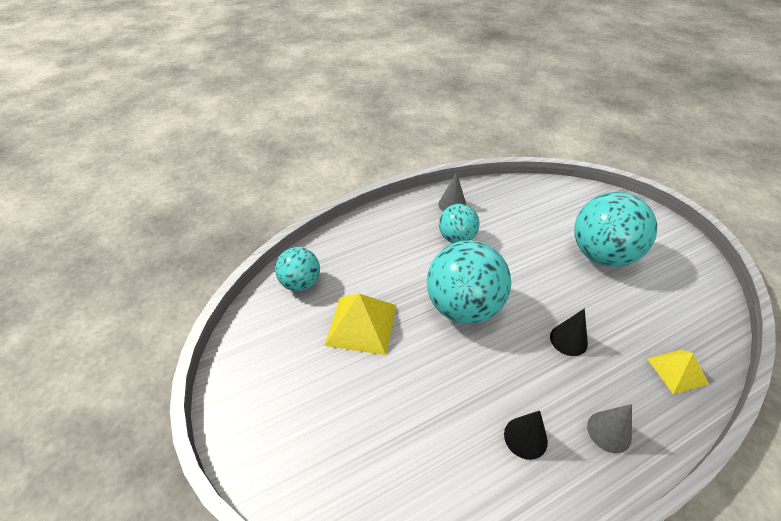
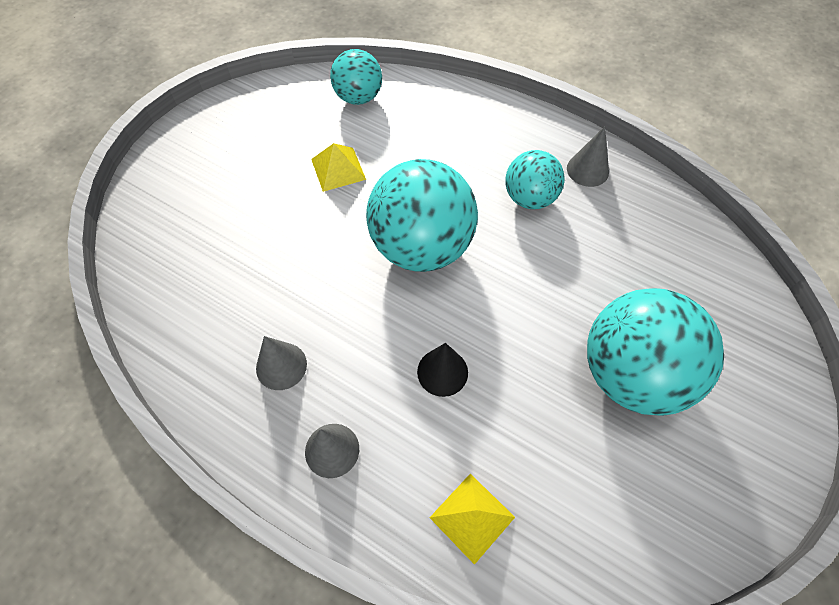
camera: 60 degrees right, 15 degrees up
(361, 324) = (338, 169): yellow pyramid -> yellow pyramid, size x0.63
(525, 437) = (281, 366): black cone -> grey cone

